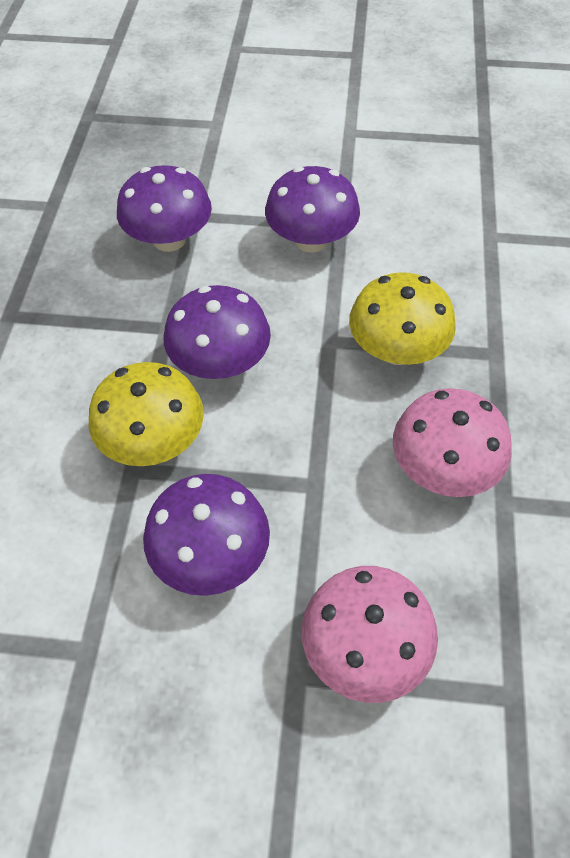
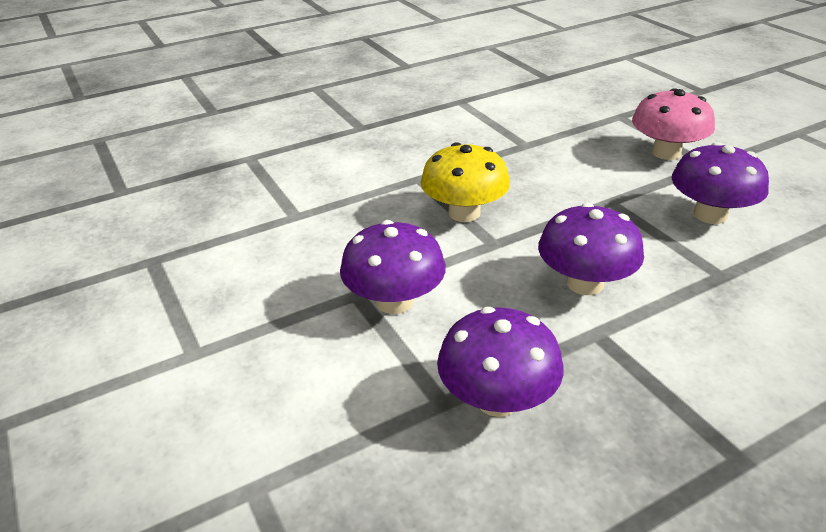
camera: 125 degrees left, 20 degrees down
(153, 441) = (690, 278): yellow mushroom -> none
(443, 469) = (532, 167): pink mushroom -> none

